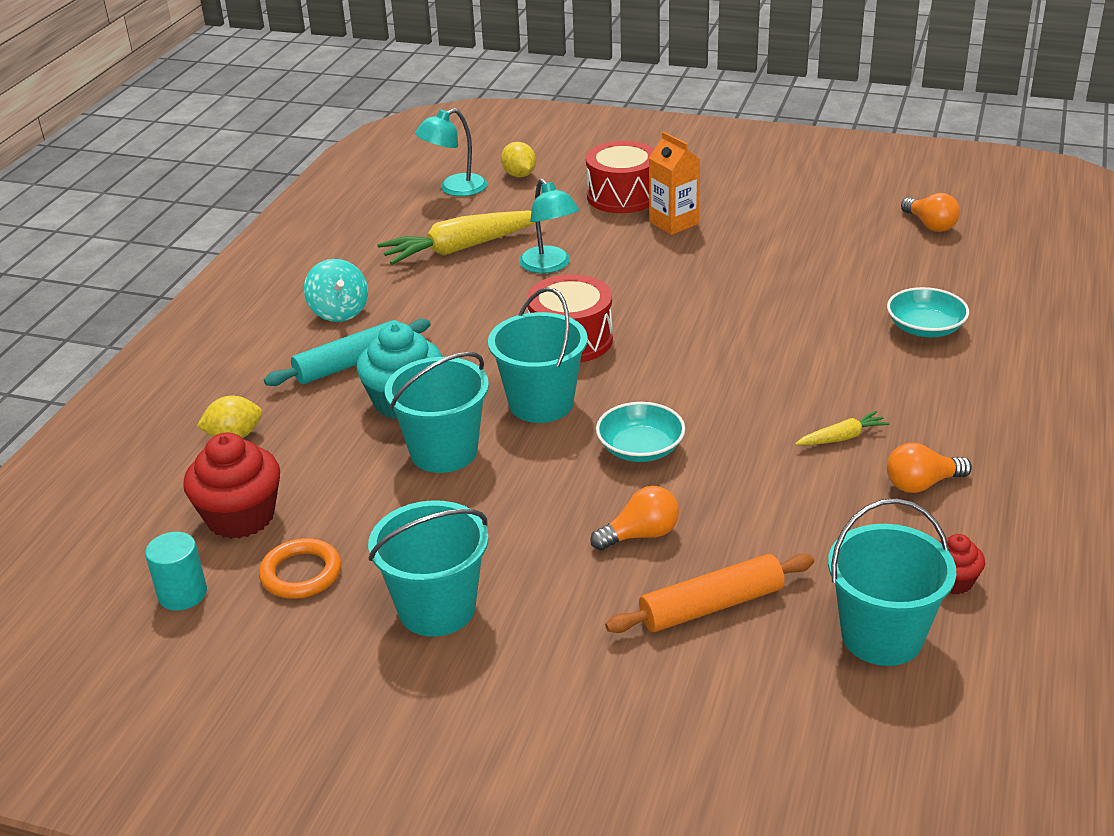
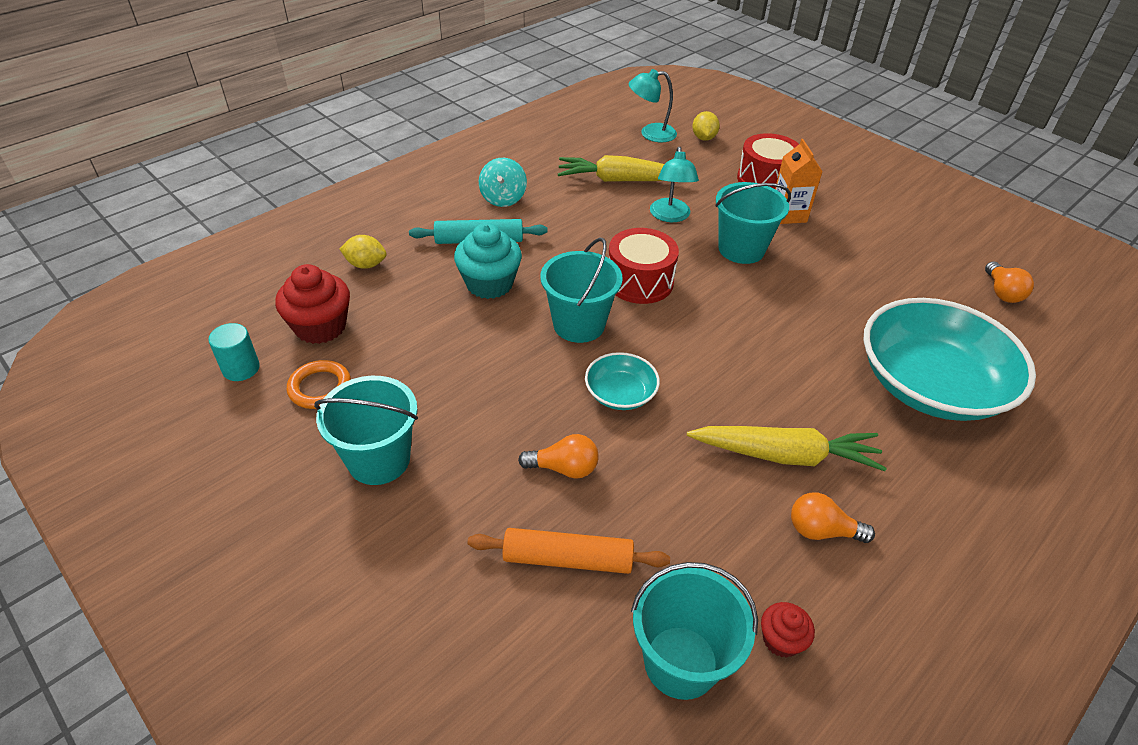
camera: 25 degrees right, 10 degrees up
(444, 452) = (483, 334): turquoise bucket -> turquoise bucket (741, 249)
(841, 438) = (785, 455): yellow carrot -> yellow carrot, size x2.12
(925, 328) = (930, 385): turquoise bowl -> turquoise bowl, size x2.19

